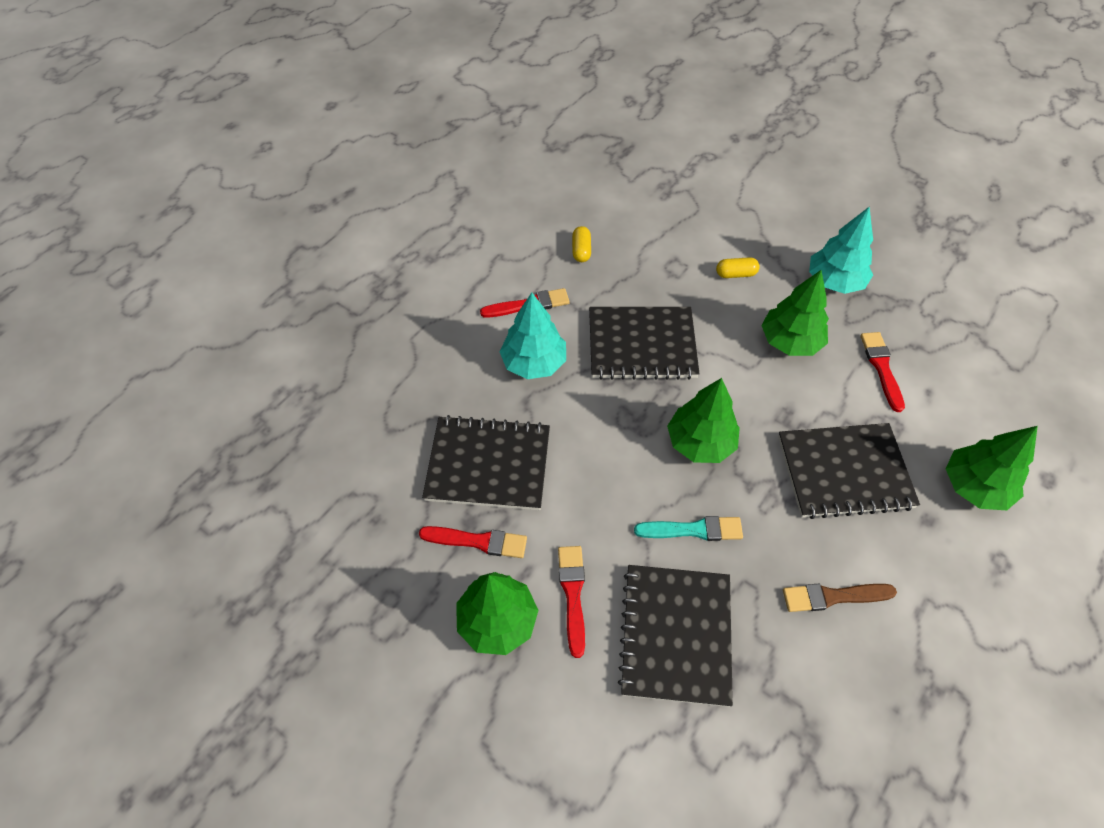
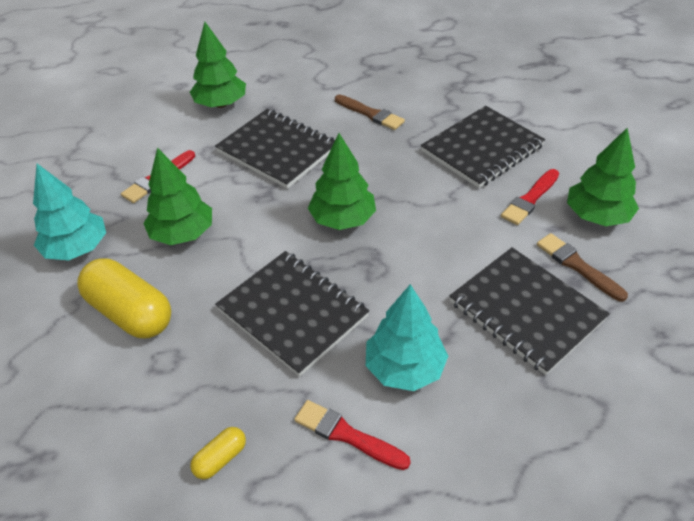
camera: 135 degrees left, 10 degrees down
(478, 541) = (577, 266): red brush -> brown brush
(693, 530) = (411, 182): turquoise brush -> none
(735, 274) = (130, 313): yellow capsule -> yellow capsule, size x2.13

